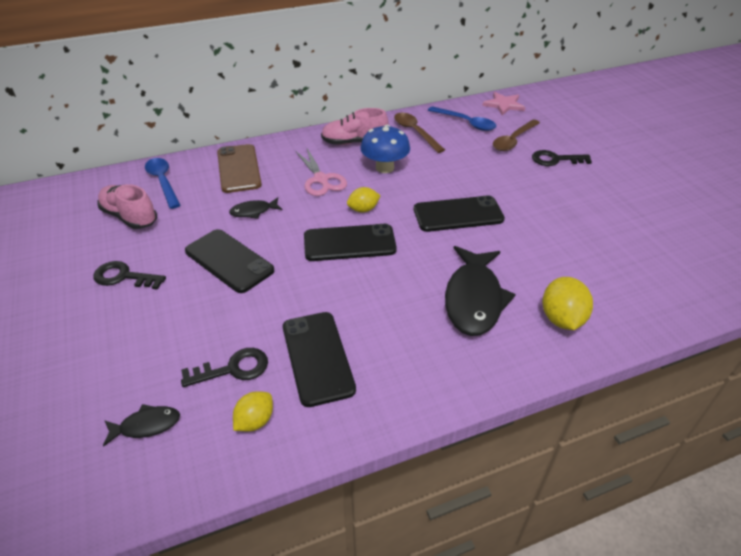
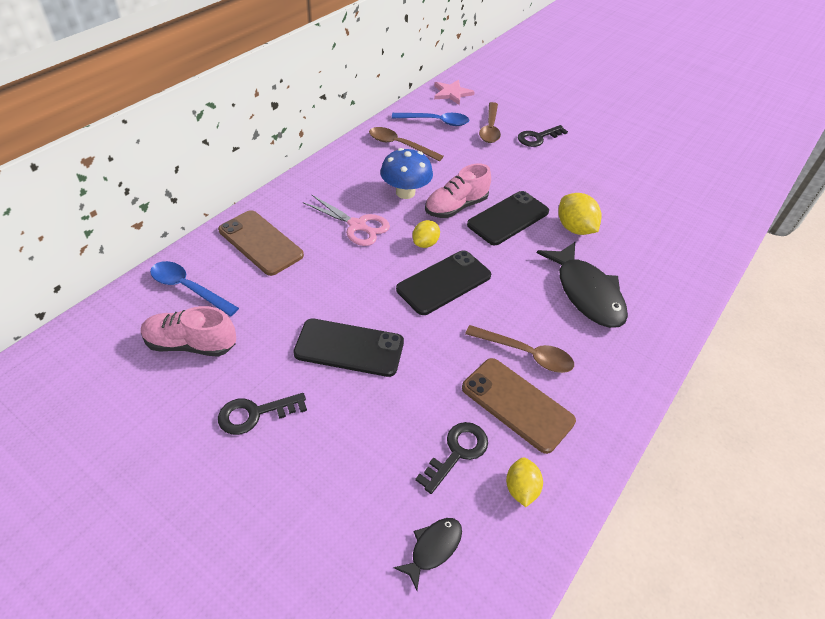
camera: 35 degrees left, 5 degrees up
(253, 211) = (323, 285): black fish -> none
(317, 357) = (517, 404): black phone -> brown phone
(354, 142) = (352, 174): pink shoe -> pink shoe (456, 207)
(365, 323) = (526, 354): none -> brown spoon
(561, 319) = (658, 283): yellow lemon -> yellow lemon (574, 228)

